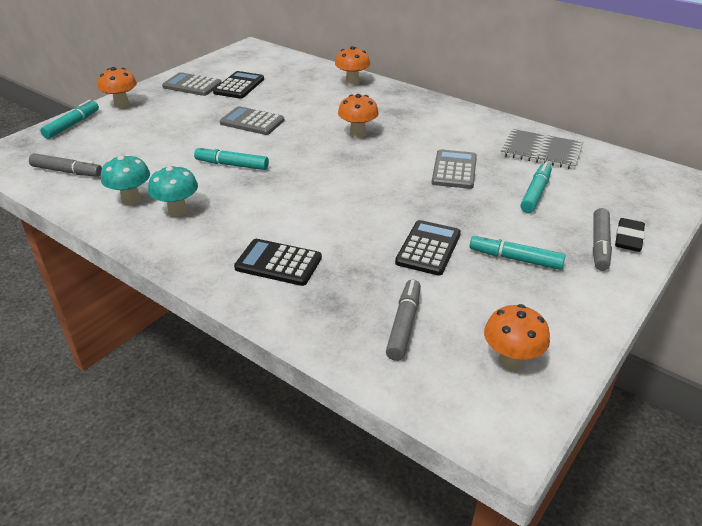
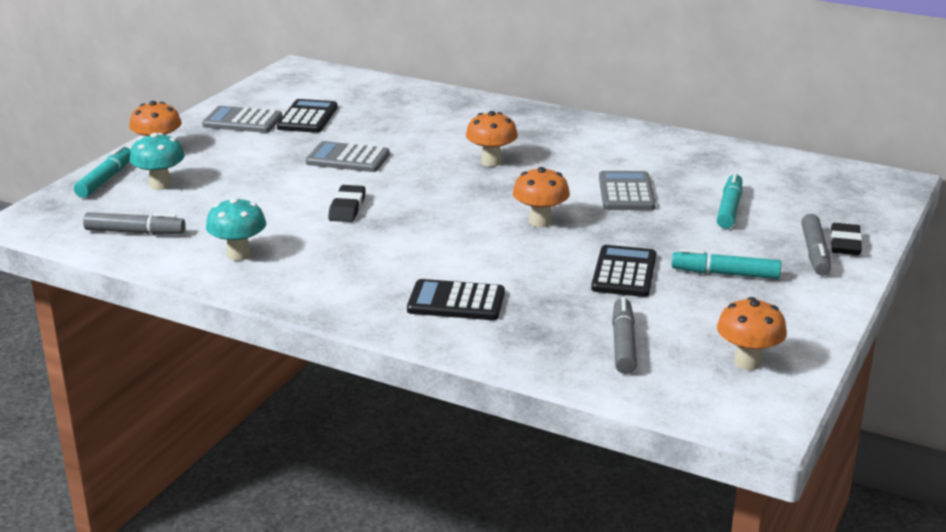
camera: 10 degrees left, 10 degrees down
(177, 211) = (305, 261): turquoise mushroom -> turquoise mushroom (160, 185)
(232, 165) = (347, 208): turquoise marker -> black eraser
(352, 82) = (458, 103): orange mushroom -> orange mushroom (540, 222)
(541, 151) = (723, 164): grey notebook -> none

